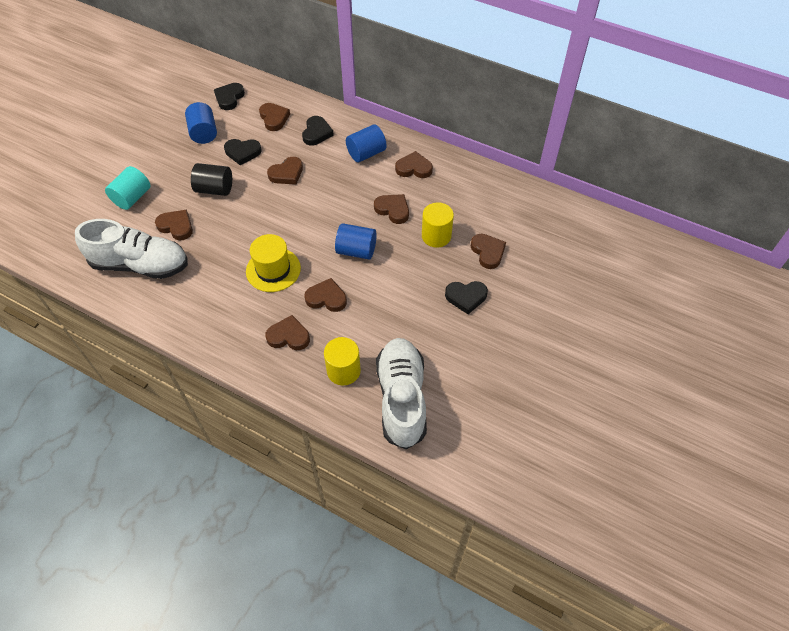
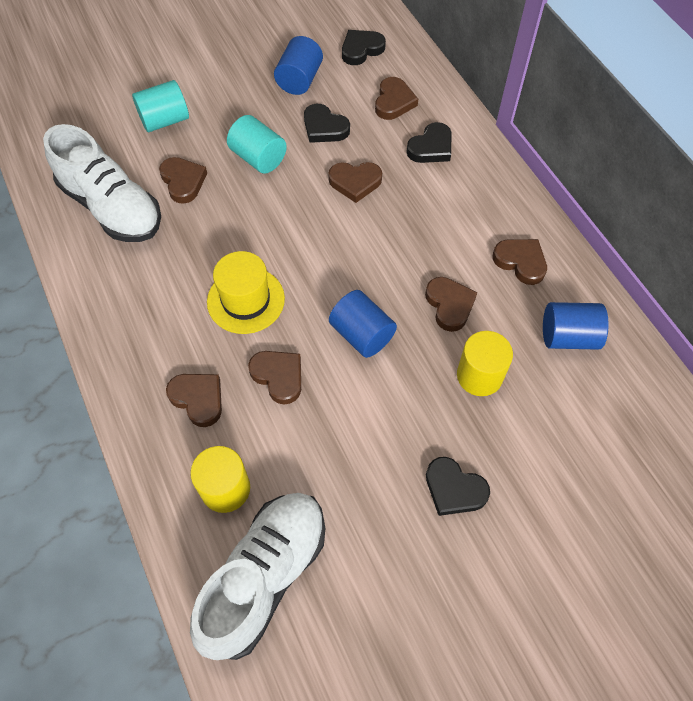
camera: 35 degrees right, 5 degrees up
(215, 189) = (258, 158): black cylinder -> turquoise cylinder
(366, 153) = (473, 207): blue cylinder -> blue cylinder (568, 336)
(488, 252) = (533, 442): brown heart -> none

